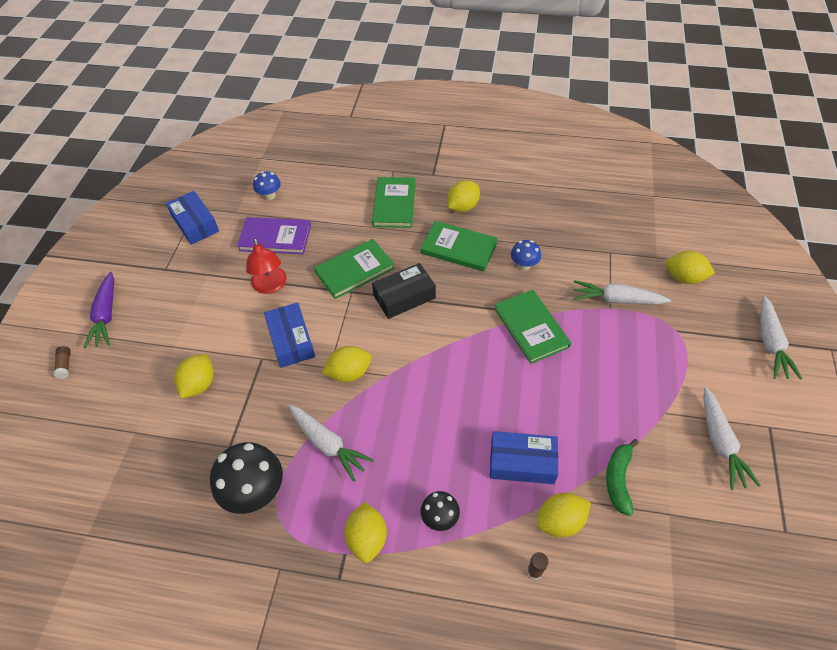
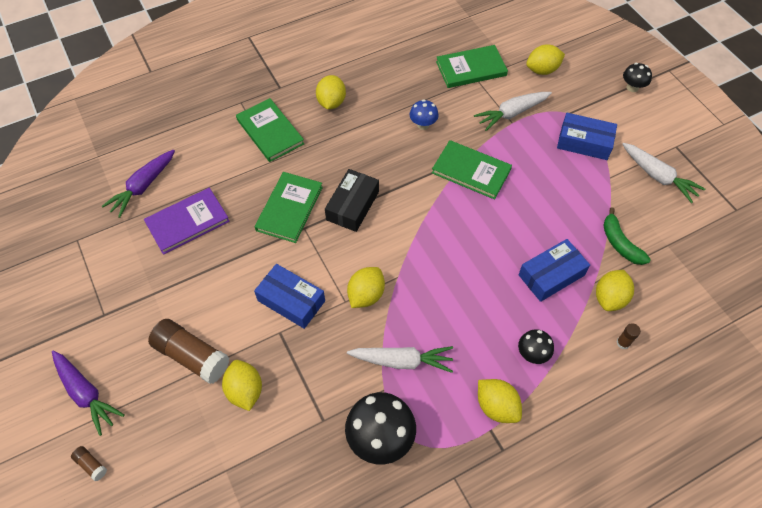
camera: 40 degrees left, 5 degrees up
(190, 335) = (192, 356): none -> brown glue stick
(195, 224) = (91, 255): blue box -> blue box (584, 142)
(269, 195) = (143, 187): blue mushroom -> purple carrot
(270, 286) = (226, 267): red lamp -> none
(459, 248) = (360, 139): green book -> green book (471, 69)
(770, 343) = (632, 87): white carrot -> black mushroom

